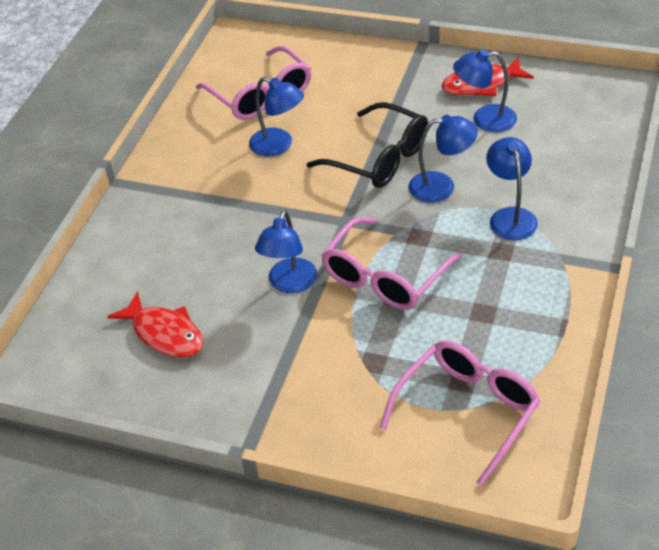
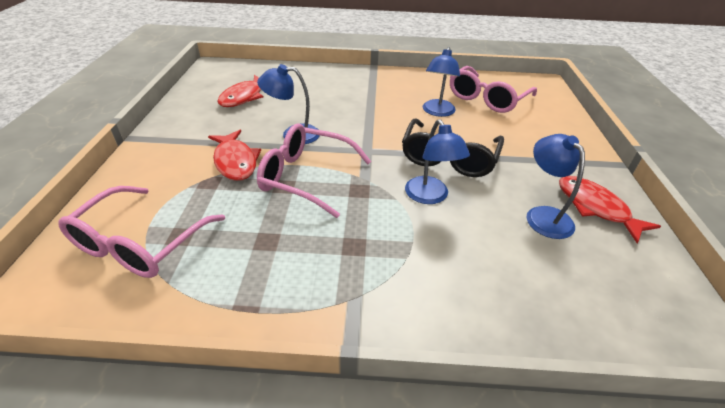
camera: 70 degrees right, 5 degrees down
(337, 339) = (235, 161): none -> red fish
(467, 412) = (141, 243): pink glasses -> pink glasses turned 90 degrees clockwise
(510, 216) = (406, 248): blue lamp -> none

